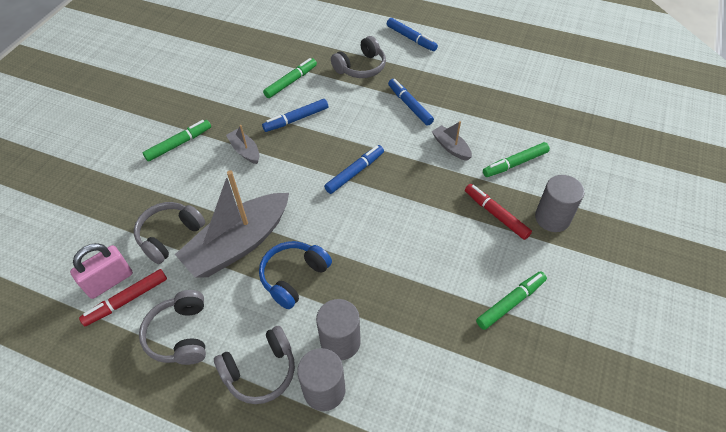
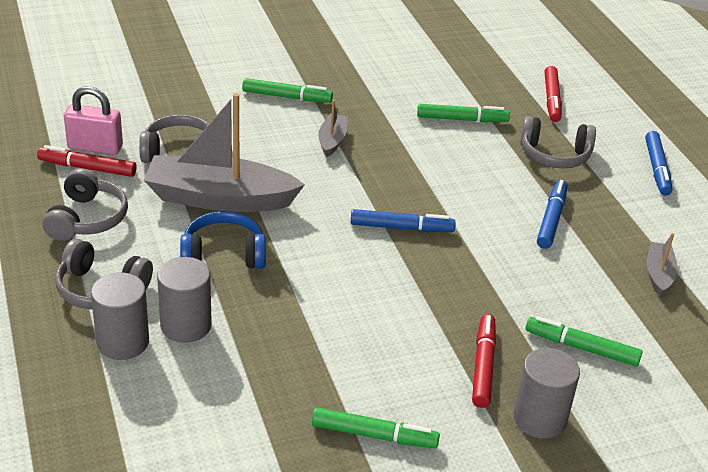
camera: 45 degrees right, 15 degrees down
(180, 335) = (87, 219): grey headphones -> grey headphones turned 150 degrees clockwise
(296, 119) = (417, 150): blue marker -> none
(315, 35) = (551, 99): none -> red marker
(451, 147) = (534, 282): grey boat -> grey boat (659, 274)

